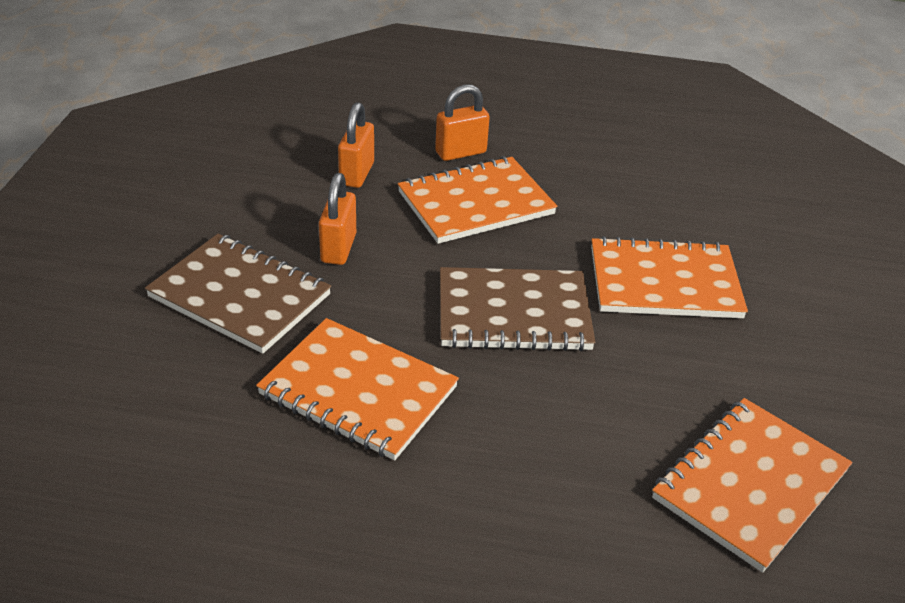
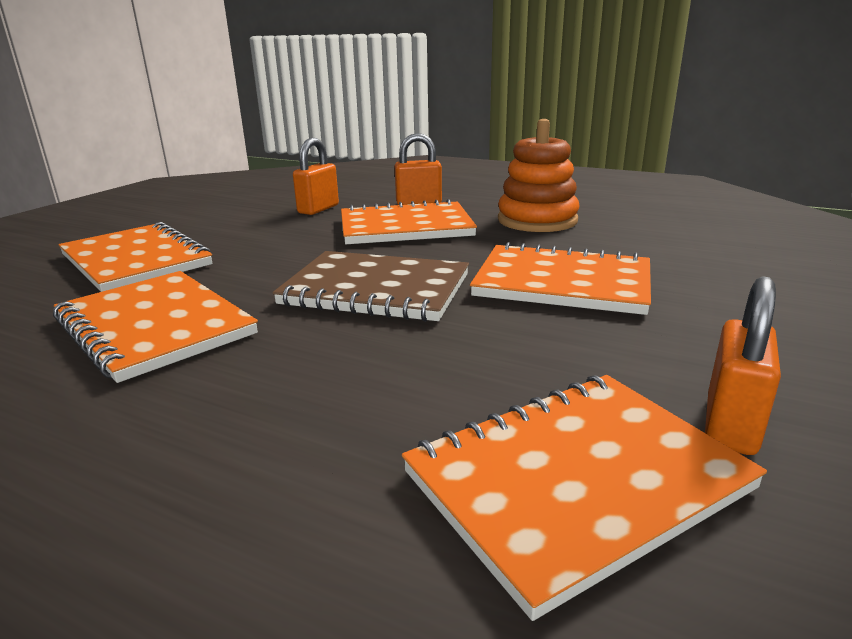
camera: 20 degrees right, 15 degrees down
(240, 296) = (136, 260): brown notebook -> orange notebook
(338, 248) = (255, 242): orange padlock -> orange padlock (730, 425)
(599, 177) = (537, 220): none -> orange stacking toy

